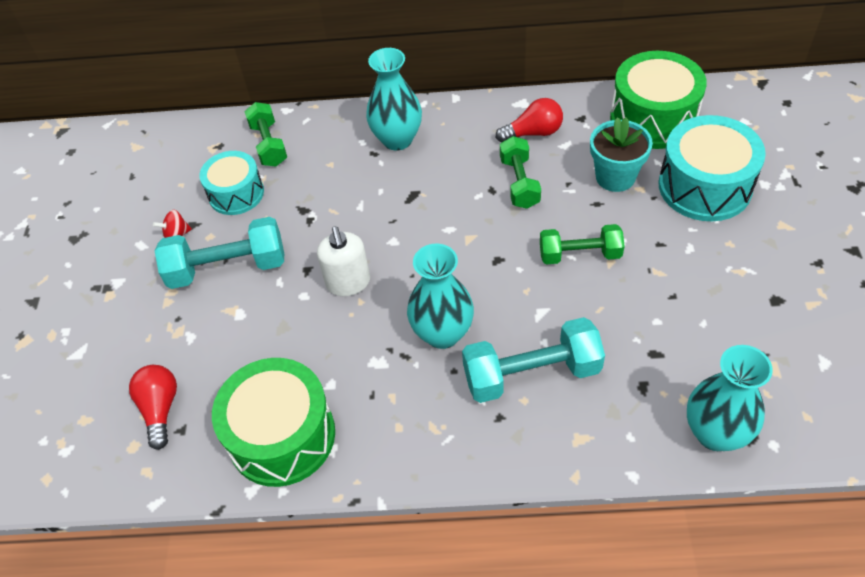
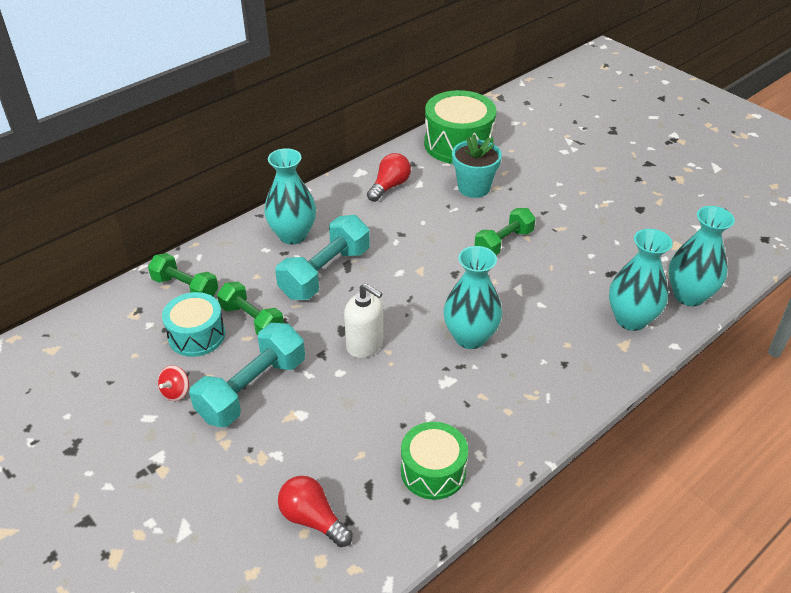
camera: 45 degrees left, 10 degrees down
(282, 436) = (433, 471): green drum -> green drum, size x0.64
(519, 183) = (415, 220): green dumbbell -> green dumbbell (252, 320)
(531, 374) = (554, 327): turquoise dumbbell -> turquoise dumbbell (325, 273)
(619, 417) = (631, 319): none -> turquoise vase
(704, 186) = (533, 168): turquoise drum -> none

